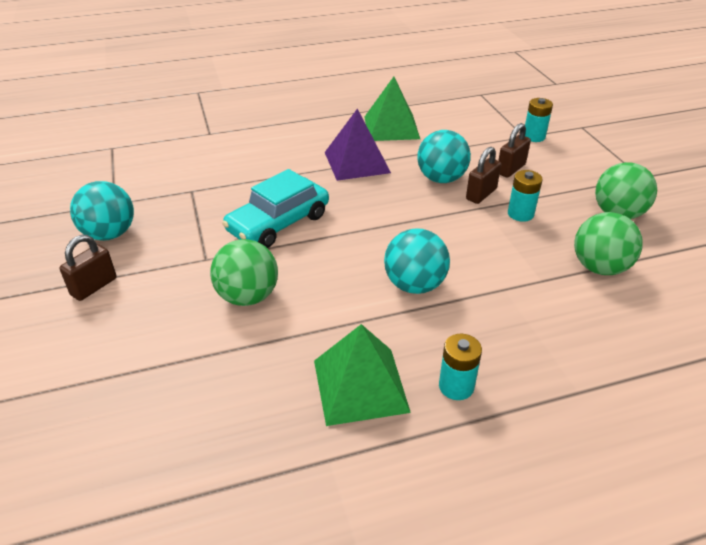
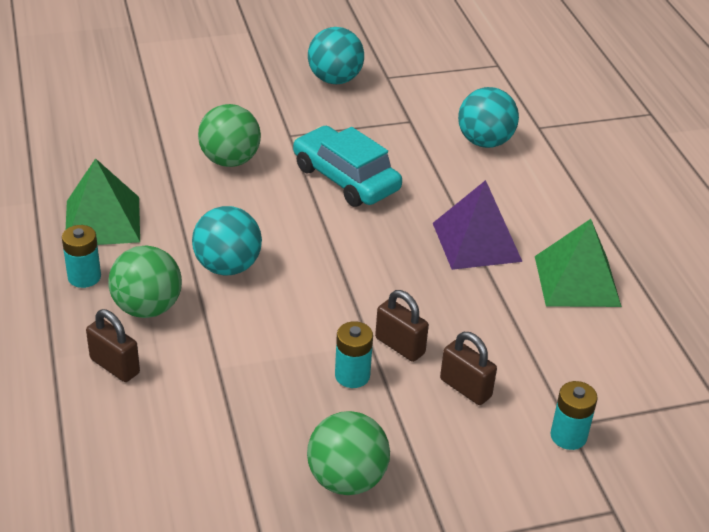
camera: 90 degrees right, 0 degrees up
(94, 286) = (258, 79): brown padlock -> brown padlock (115, 366)
(441, 179) = (438, 313): turquoise ball -> turquoise ball (485, 142)
(599, 267) = (233, 425): green ball -> green ball (147, 308)

